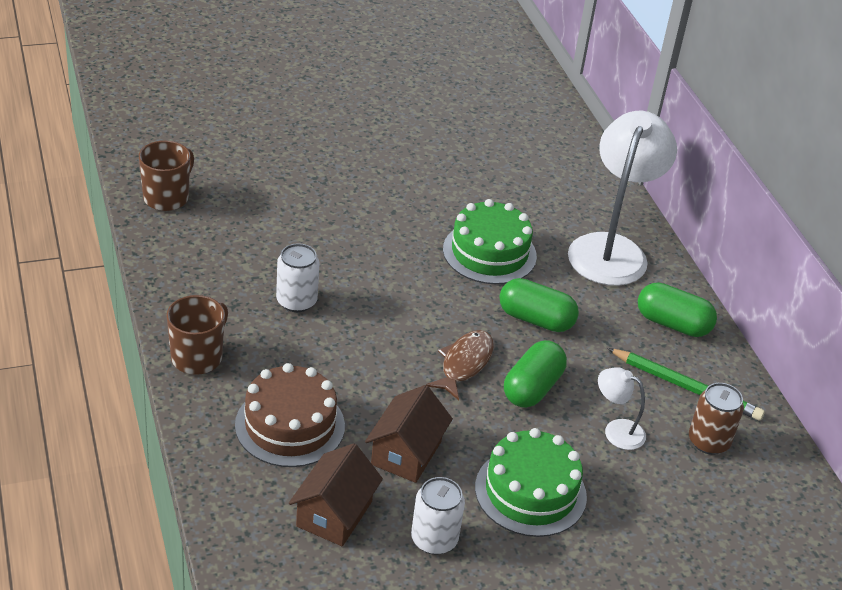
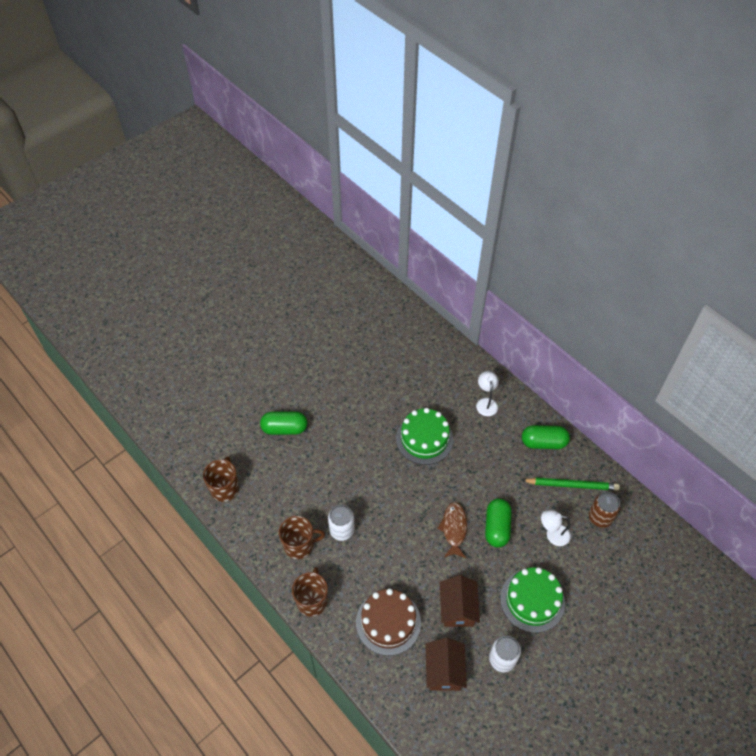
camera: 20 degrees left, 15 degrees up
(224, 293) = (299, 545): none -> brown mug
(535, 319) = (473, 476): green capsule -> green capsule (284, 428)
(611, 249) = (486, 403): white lamp -> white lamp, size x0.45

